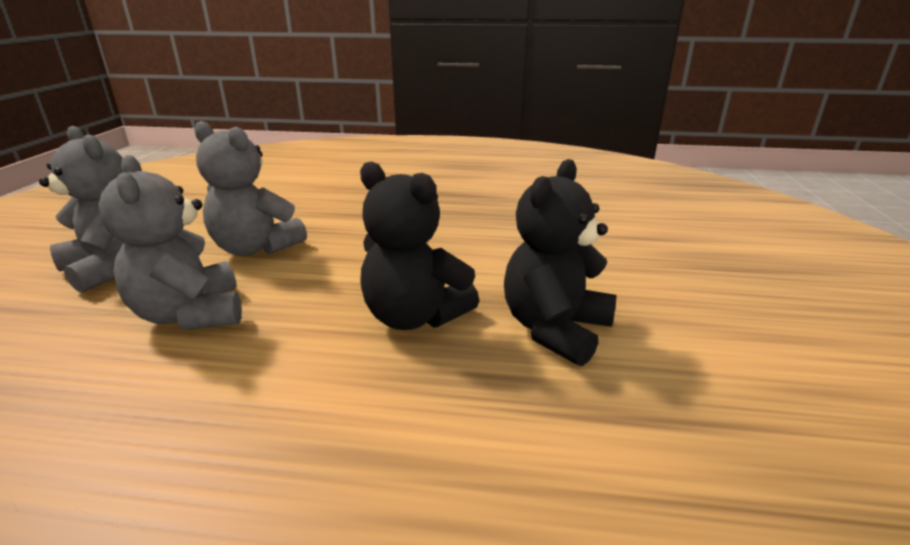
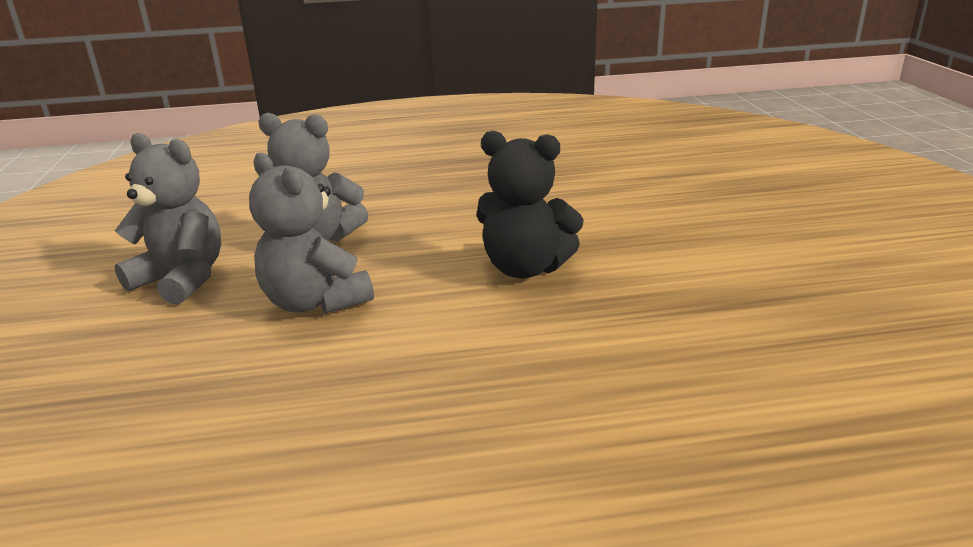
camera: 15 degrees left, 0 degrees up
(554, 329) = (649, 257): black teddy bear -> none

